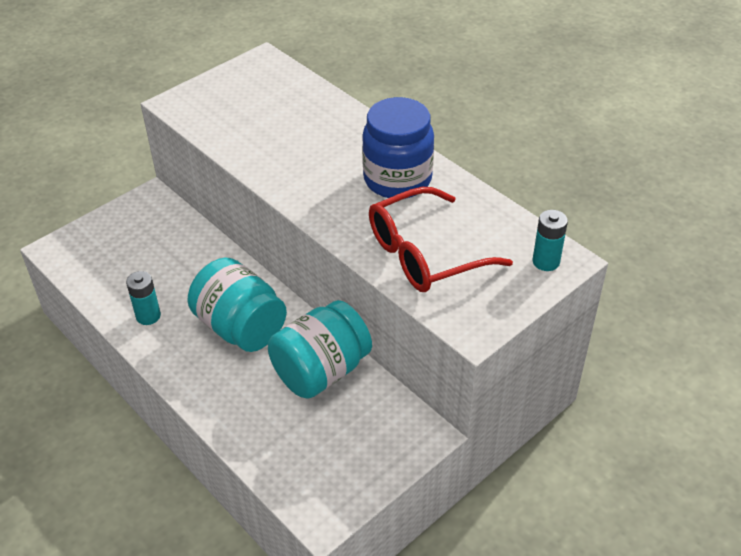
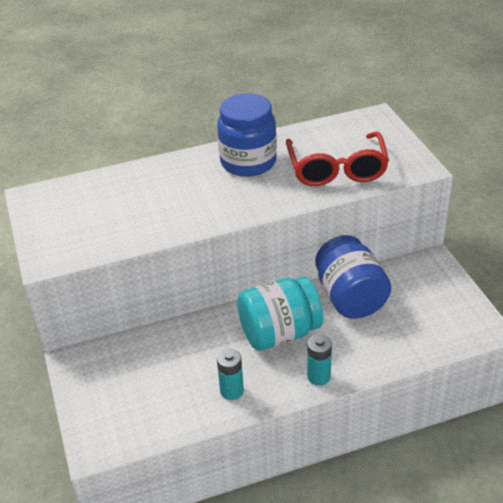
camera: 65 degrees left, 5 degrees down
(321, 371) = (350, 298): turquoise jar -> blue jar
(546, 262) = (373, 123): turquoise battery -> turquoise battery (319, 377)

